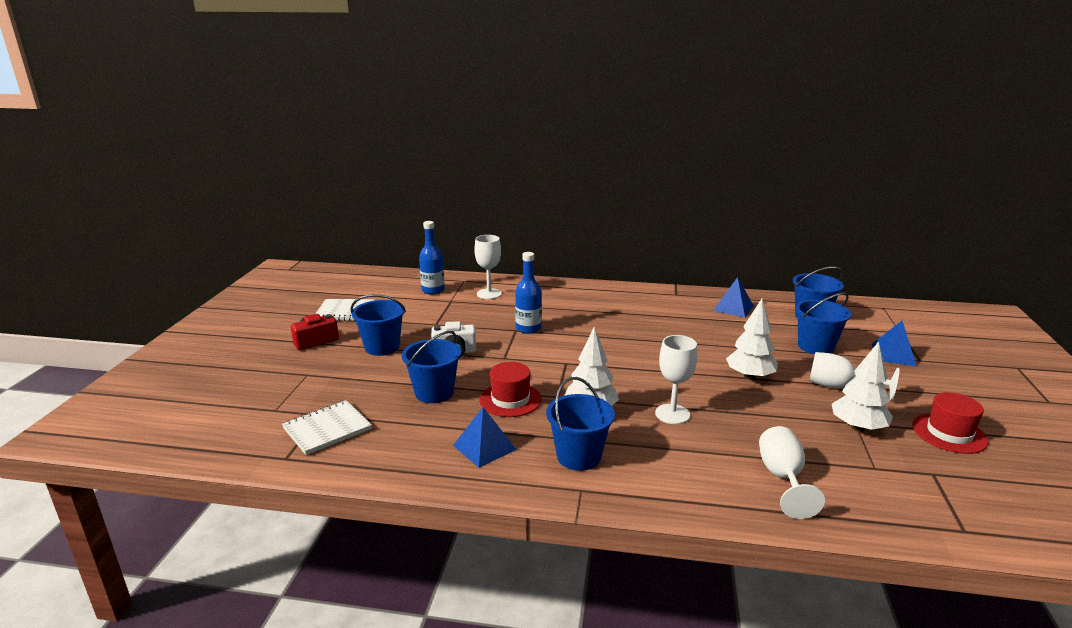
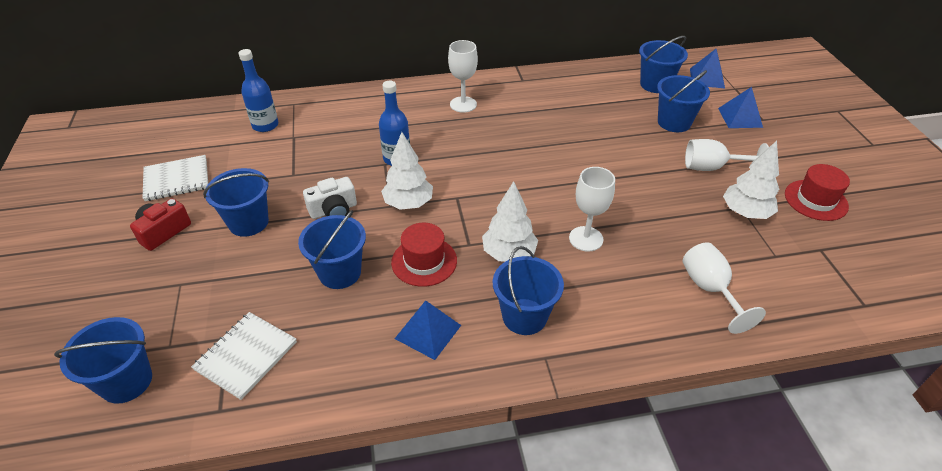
camera: 20 degrees left, 20 degrees up
(231, 424) = (126, 381): none -> blue bucket
(489, 294) = (331, 118): white goblet -> white goblet (463, 104)
(733, 308) = (582, 88): blue pyramid -> blue pyramid (707, 78)
(750, 376) = (633, 174): white tree -> white tree (408, 203)

